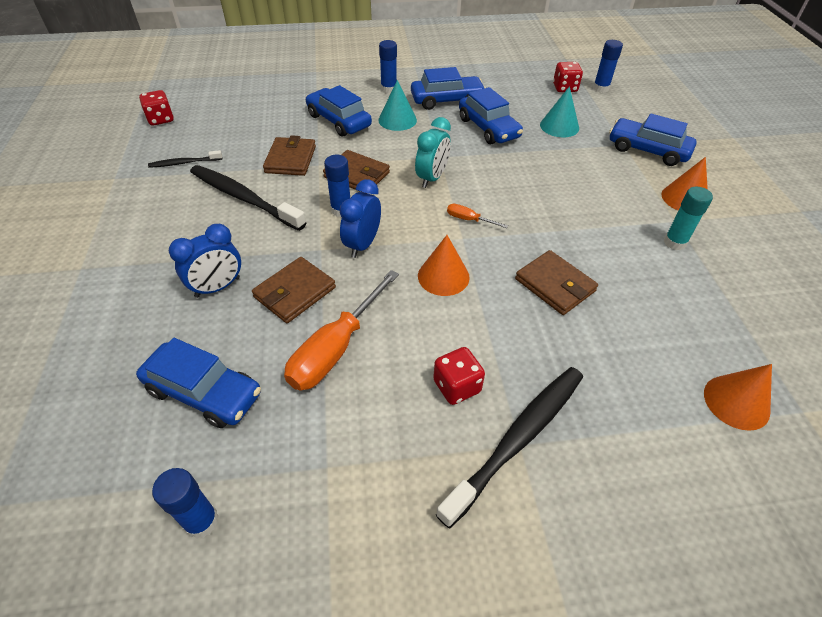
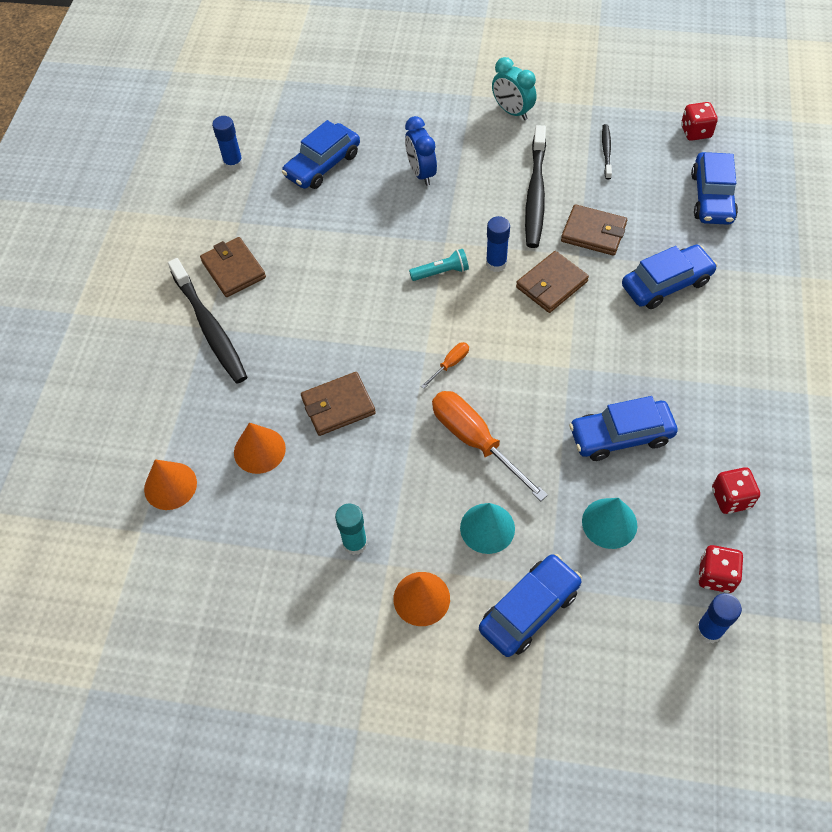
camera: 110 degrees right, 10 degrees up
(244, 198) = (535, 193): black toothbrush -> black toothbrush turned 135 degrees clockwise
(295, 292) = (398, 219): brown wallet -> brown wallet (233, 269)
(336, 348) = (330, 238): orange screwdriver -> orange screwdriver (475, 441)
(362, 244) = (441, 272): blue clock -> turquoise flashlight
(389, 89) = (739, 348): blue glue stick -> none
(397, 120) = (658, 342): turquoise cone -> turquoise cone (487, 528)
(432, 178) = (529, 349): turquoise clock -> turquoise clock (512, 112)
(443, 276) = (380, 323): orange cone -> orange cone (259, 450)
(447, 100) = (700, 408): blue car -> blue car (712, 197)
(457, 386) = (266, 303): red dice -> red dice (731, 498)

